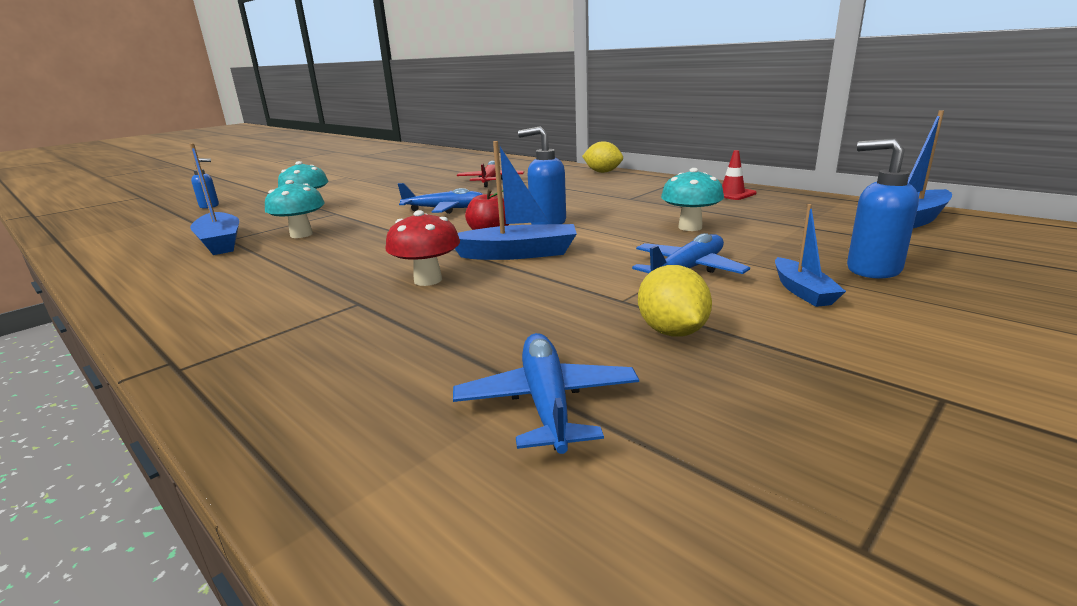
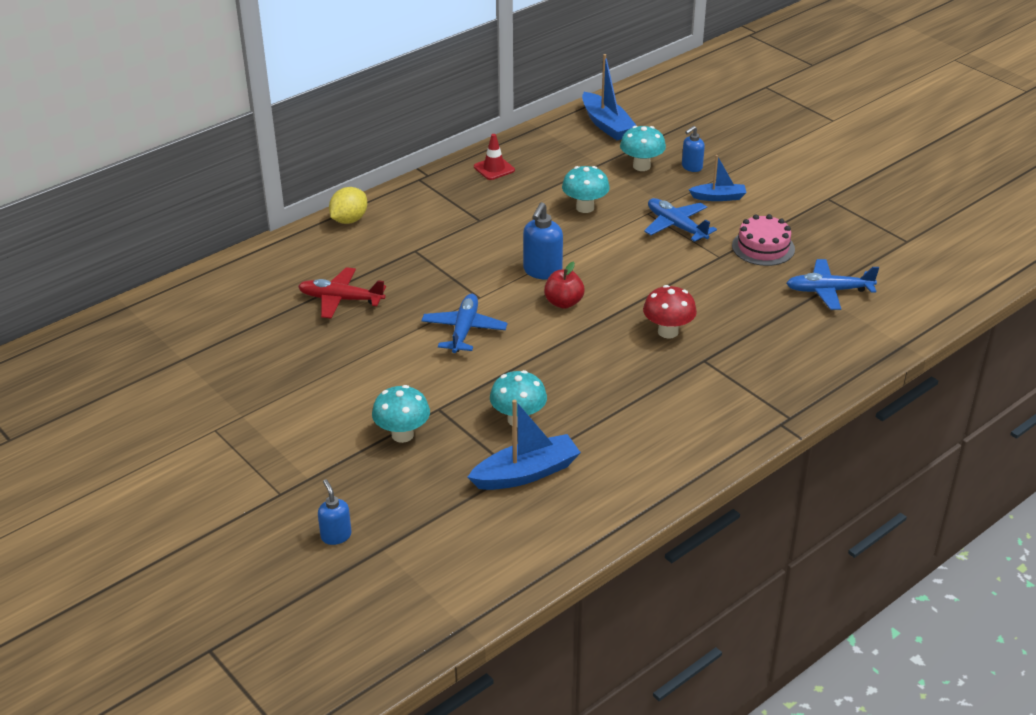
camera: 85 degrees left, 15 degrees up
(518, 254) = (622, 290): blue boat -> none
(672, 332) = (763, 247): yellow lemon -> pink cake
(828, 243) = (641, 166): none -> turquoise mushroom
(872, 269) = (691, 167): blue soap dispenser -> blue soap dispenser, size x0.63

